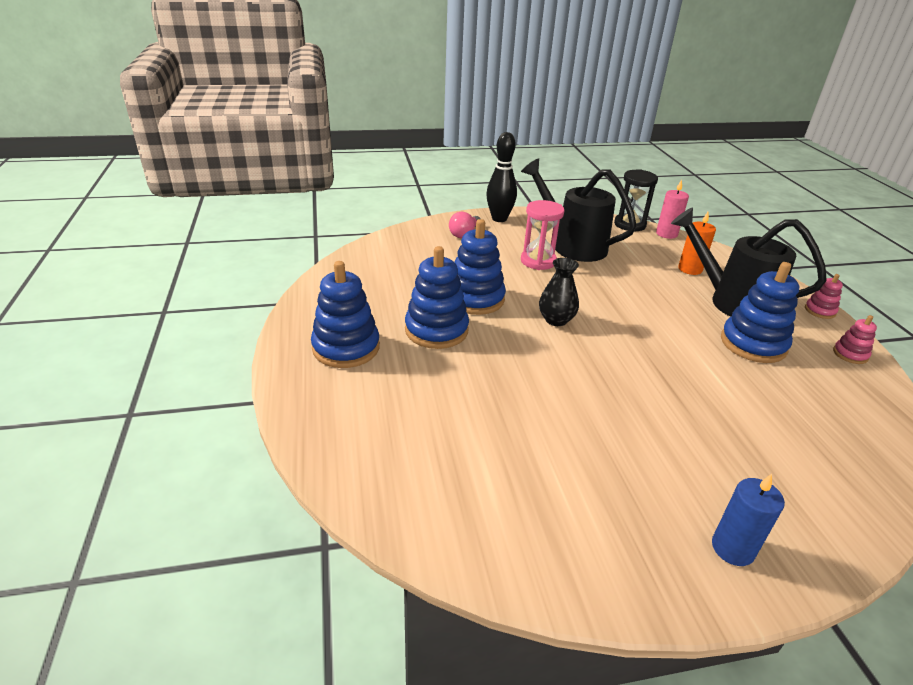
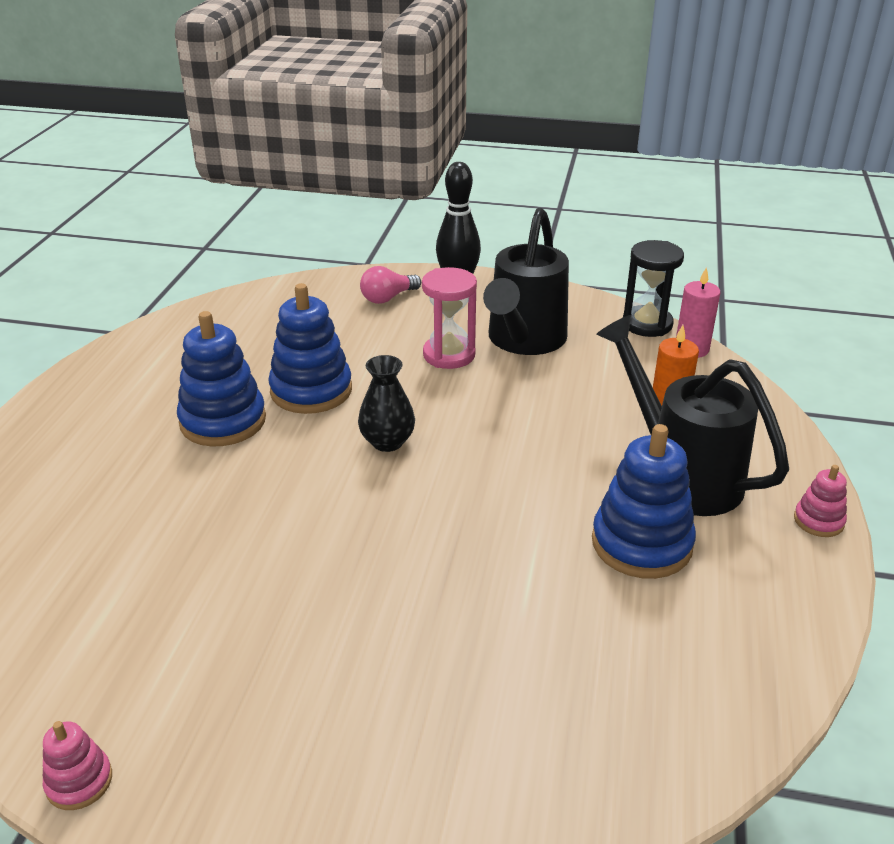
camera: 25 degrees right, 0 degrees up
(346, 348) = (101, 419): blue stacking toy -> none
(572, 245) = (523, 341): black watering can -> black watering can turned 135 degrees counterclockwise
(732, 548) = (299, 796): blue candle -> none
(850, 354) = (790, 599): pink stacking toy -> pink stacking toy (79, 781)

